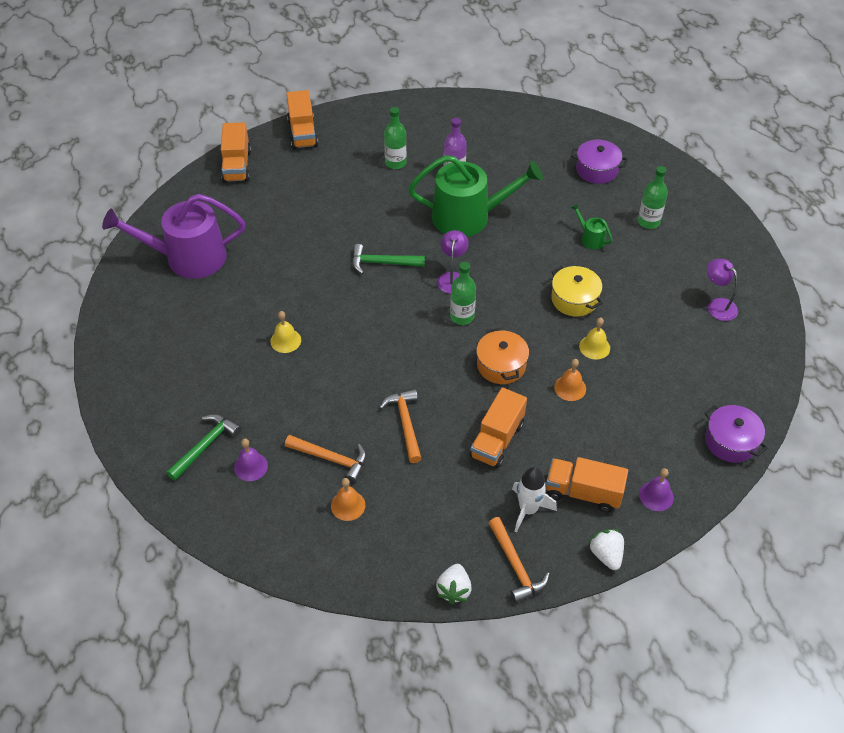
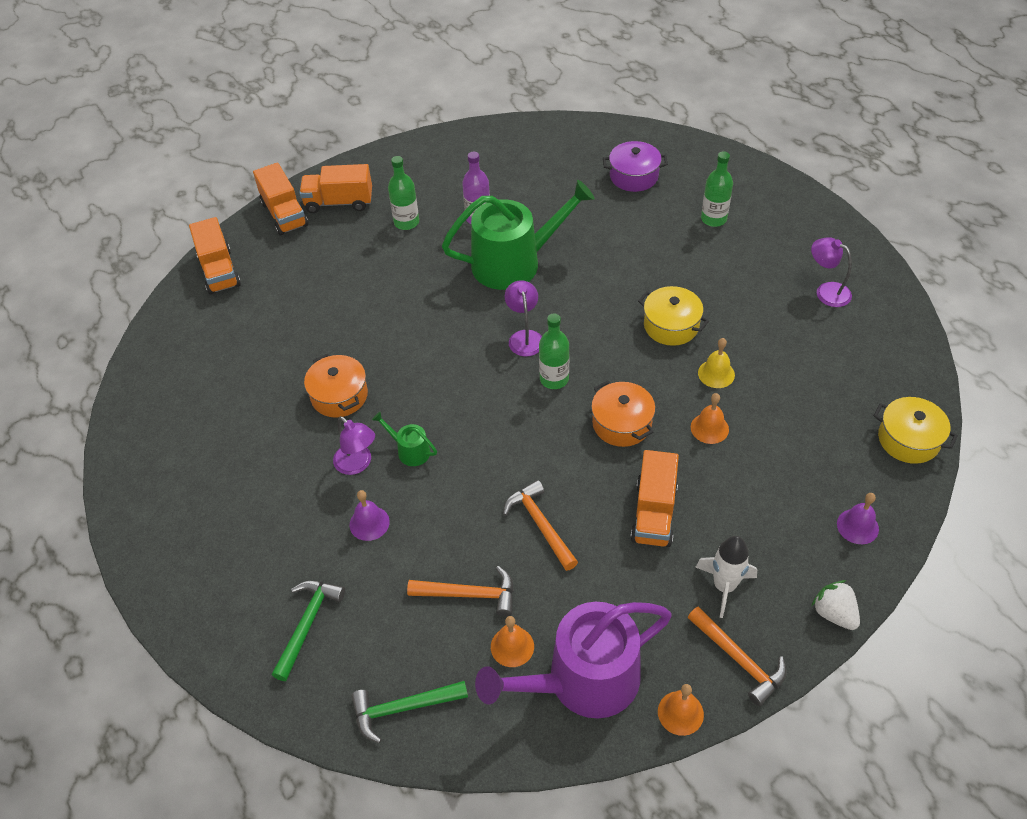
camera: 15 degrees left, 0 degrees up
(188, 257) = (199, 396): purple watering can -> purple watering can (583, 680)
(251, 466) = (374, 633): purple bell -> purple bell (369, 523)
(285, 340) = (357, 464): yellow bell -> purple lamp
(291, 285) = (339, 395): none -> orange pot
(383, 263) = (437, 341): green hammer -> green hammer (403, 708)
(454, 590) = (680, 713): white strawberry -> orange bell
(583, 492) = (777, 547): orange truck -> orange truck (339, 202)
(590, 238) = (659, 253): green watering can -> green watering can (410, 451)
(730, 441) = (908, 439): purple pot -> yellow pot

